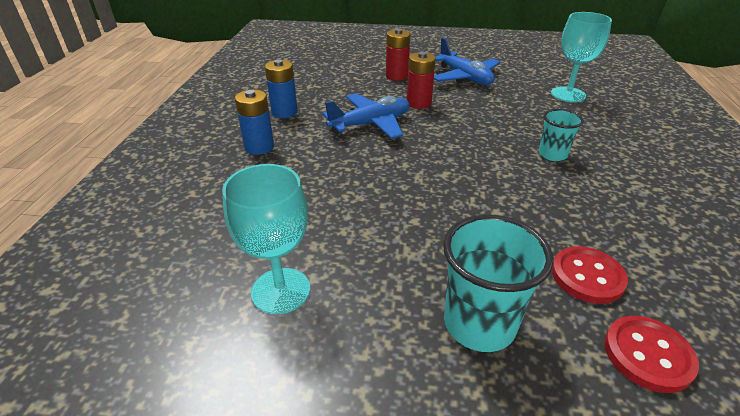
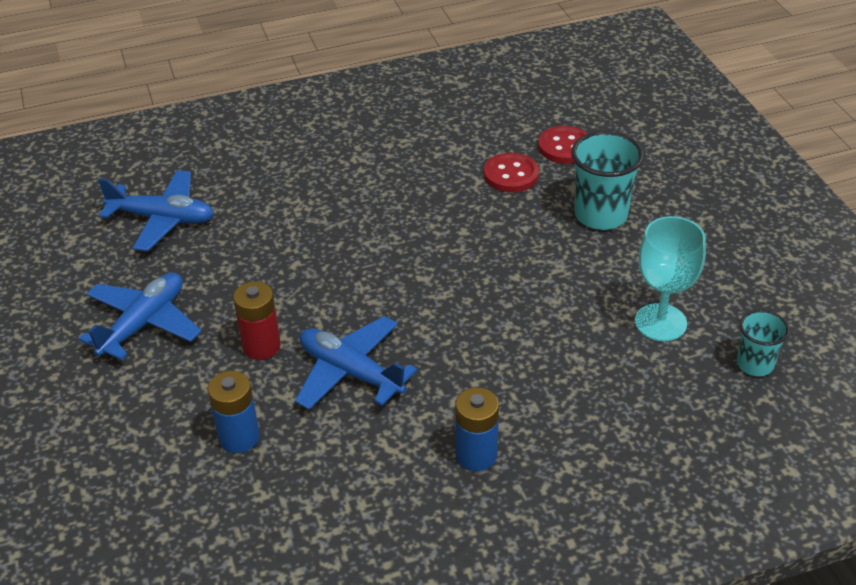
camera: 115 degrees left, 5 degrees up
(284, 112) = (370, 479): blue battery -> blue battery (239, 437)
(396, 76) = (172, 401): red battery -> none
(552, 154) = (334, 212): turquoise cup -> turquoise cup (755, 364)
(568, 94) = (162, 219): turquoise goblet -> blue plane

